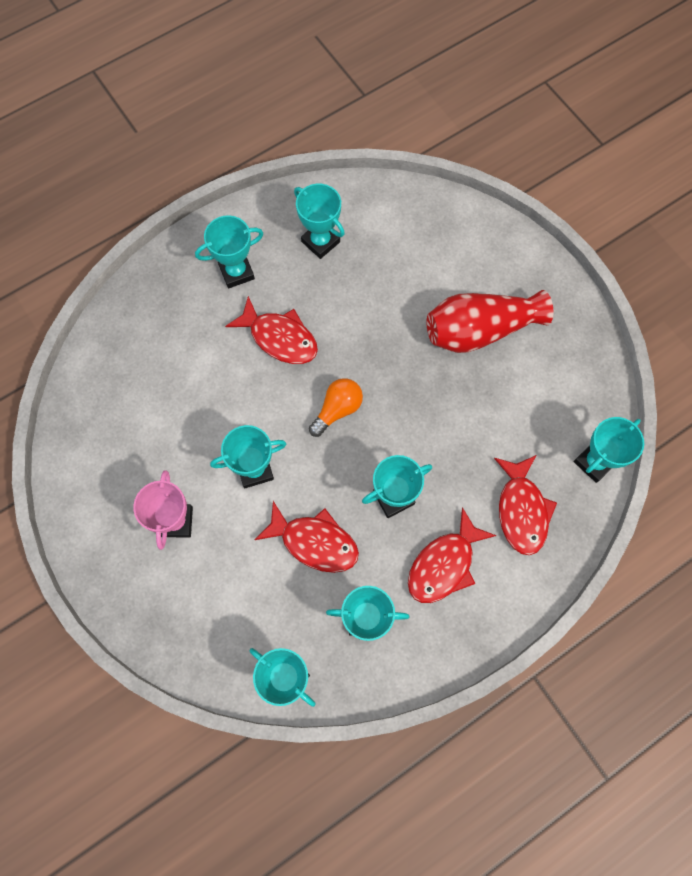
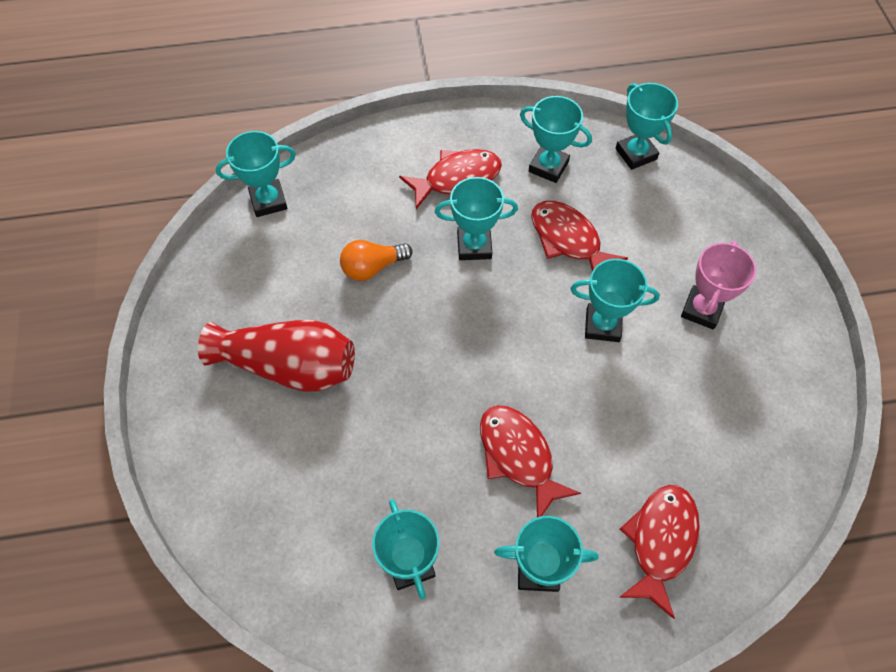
camera: 155 degrees left, 10 degrees down
(337, 410) = (489, 348): orange light bulb -> orange light bulb (372, 267)
(521, 510) = (362, 191): red fish -> red fish (660, 542)

